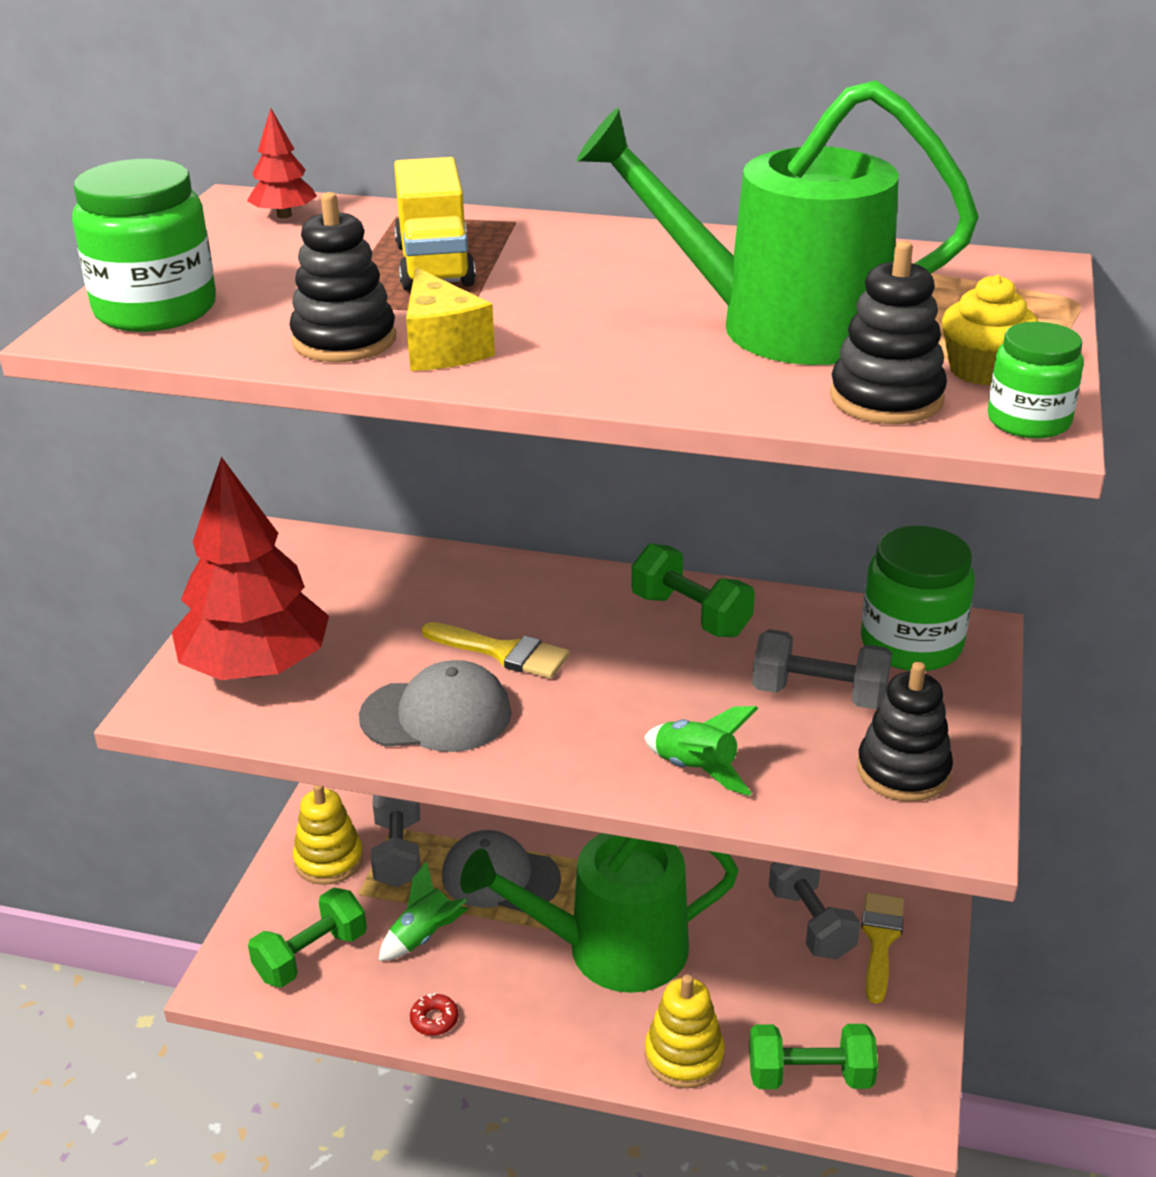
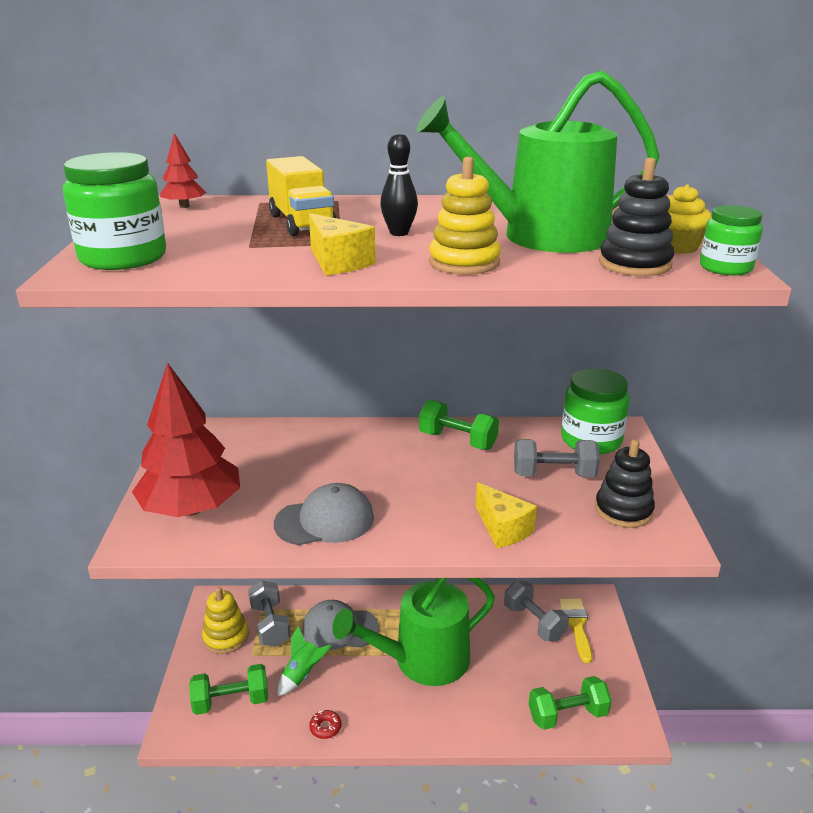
camera: 15 degrees left, 5 degrees down
(311, 955) = (231, 701): green dumbbell -> green dumbbell turned 45 degrees clockwise
(344, 340) = (268, 263): black stacking toy -> none
(503, 652) = (352, 477): yellow brush -> none
(566, 299) = (399, 233): none -> black bowling pin
(684, 1056) = (489, 718): yellow stacking toy -> yellow stacking toy (464, 262)
(696, 770) = (502, 529): green rocket -> yellow cheese

